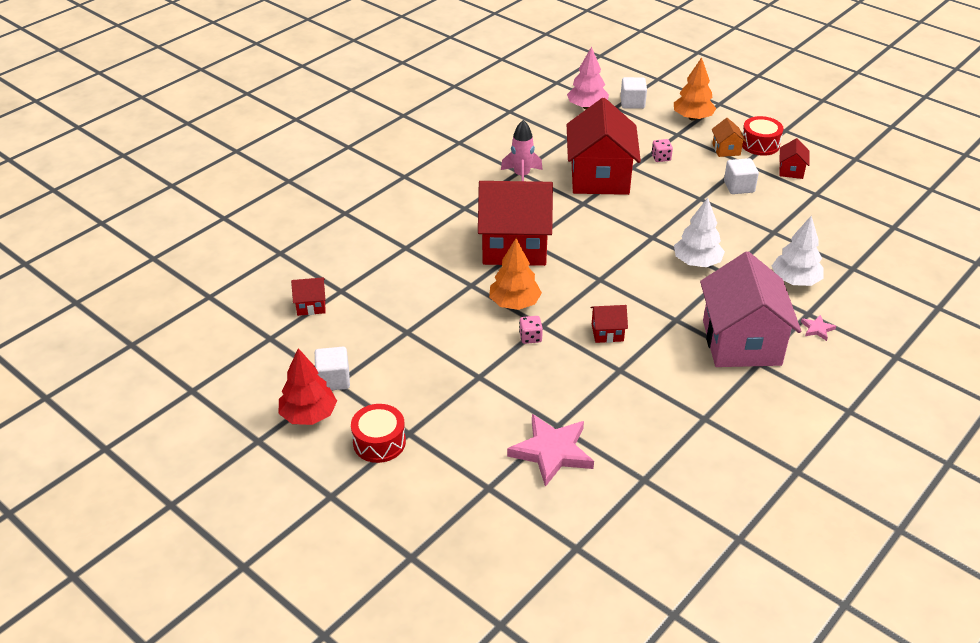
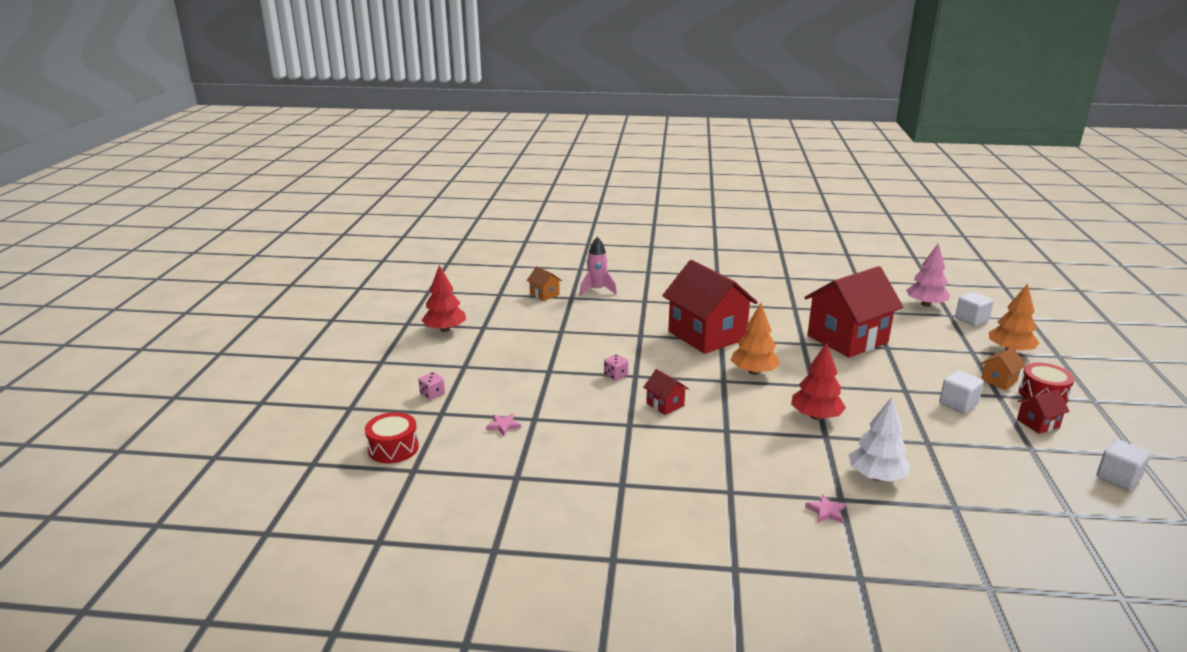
camera: 55 degrees right, 15 degrees down
(311, 305) = (544, 294): red house -> orange house
(333, 380) = (485, 325): white cube -> white cube (1118, 477)
(379, 442) = (444, 360): red drum -> red drum (393, 448)
(514, 303) = (644, 357): orange tree -> orange tree (753, 372)
(521, 176) = (791, 310): pink rocket -> pink rocket (597, 290)
(552, 452) = (503, 426): pink star -> pink star, size x0.44
(661, 158) = (924, 355): pink dice -> pink dice (432, 394)
(697, 262) = (816, 416): white tree -> red tree
(741, 342) = (744, 473): pink house -> none

